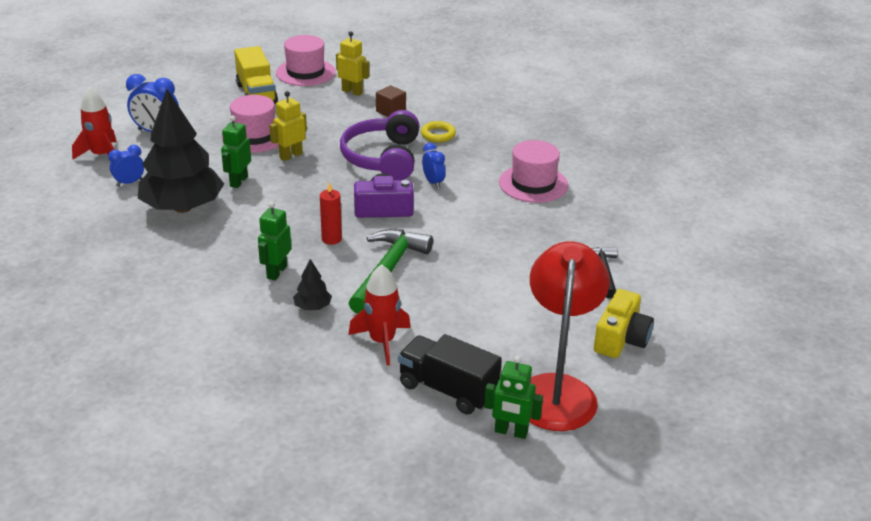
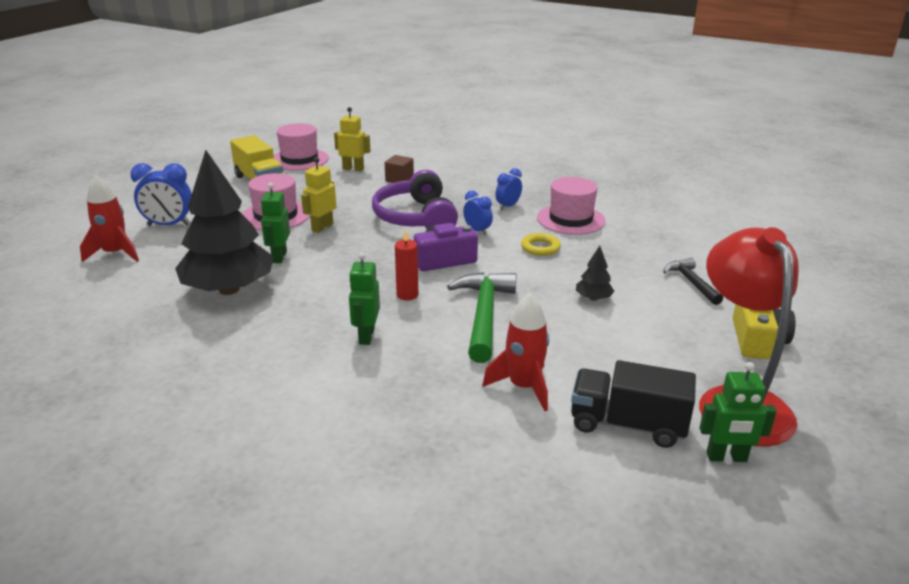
camera: 15 degrees left, 5 degrees down
(129, 183) = (157, 275): blue clock -> blue clock (508, 206)
(313, 307) = (426, 365): black tree -> black tree (593, 298)
(438, 135) = (455, 192): yellow ring -> yellow ring (540, 248)

